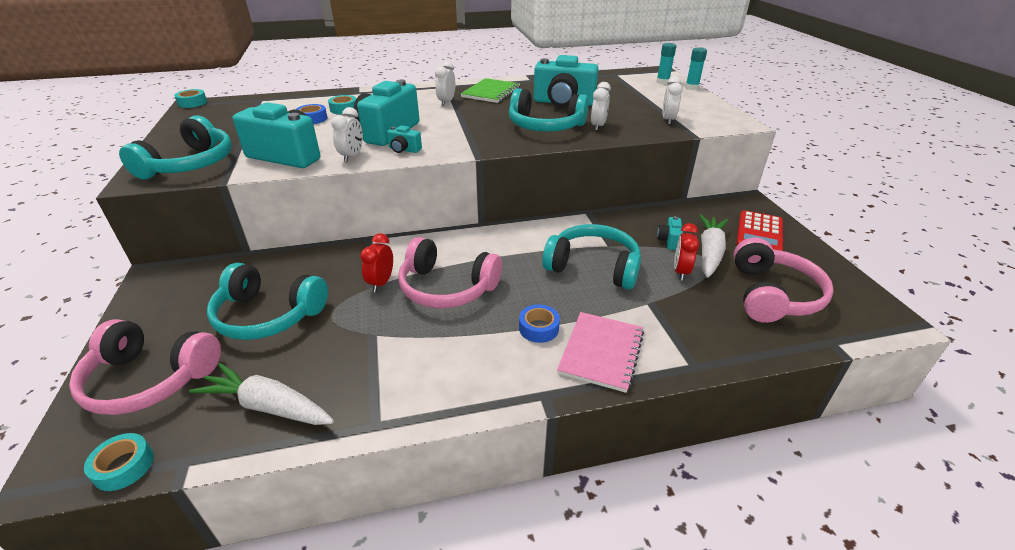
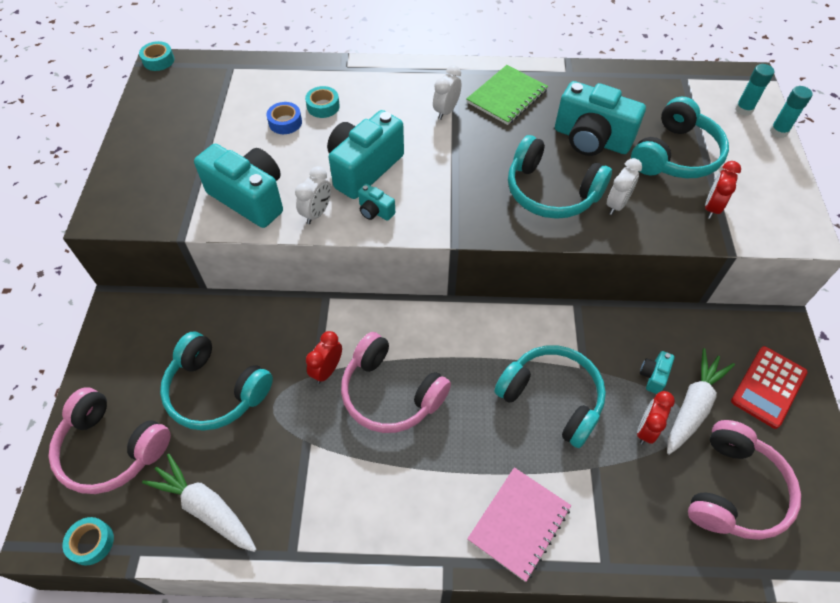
camera: 15 degrees right, 20 degrees up
(190, 164) = (151, 195): turquoise headphones -> turquoise headphones (675, 155)
(538, 328) = (467, 475): blue tape -> none
(668, 120) = (711, 207): white clock -> red clock

